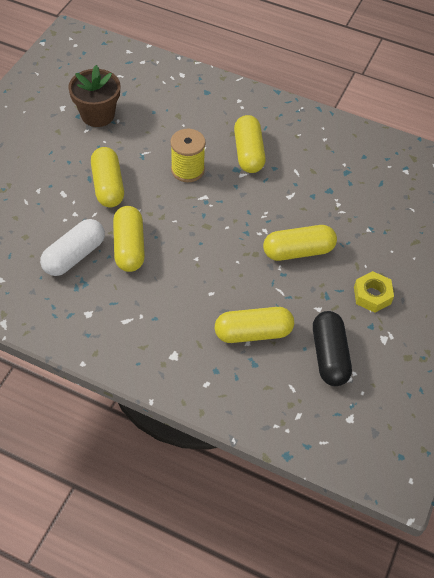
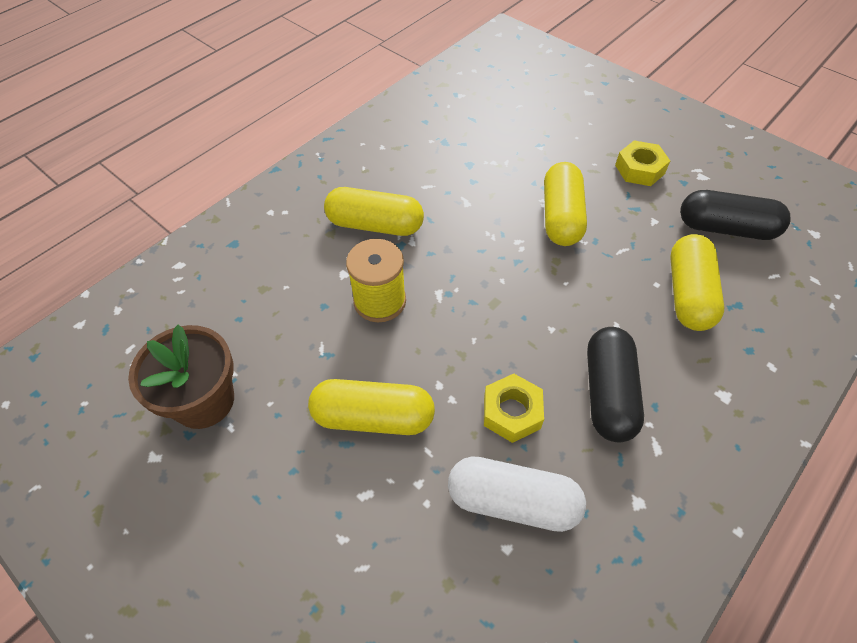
camera: 70 degrees left, 0 degrees up
(74, 256) = (513, 501): white capsule -> white capsule turned 45 degrees counterclockwise
(129, 247) = (512, 412): yellow capsule -> yellow nut
(156, 293) = (608, 393): none -> black capsule

